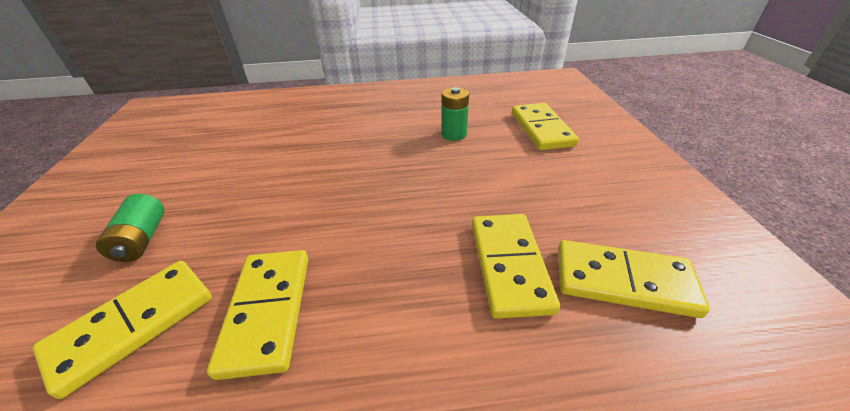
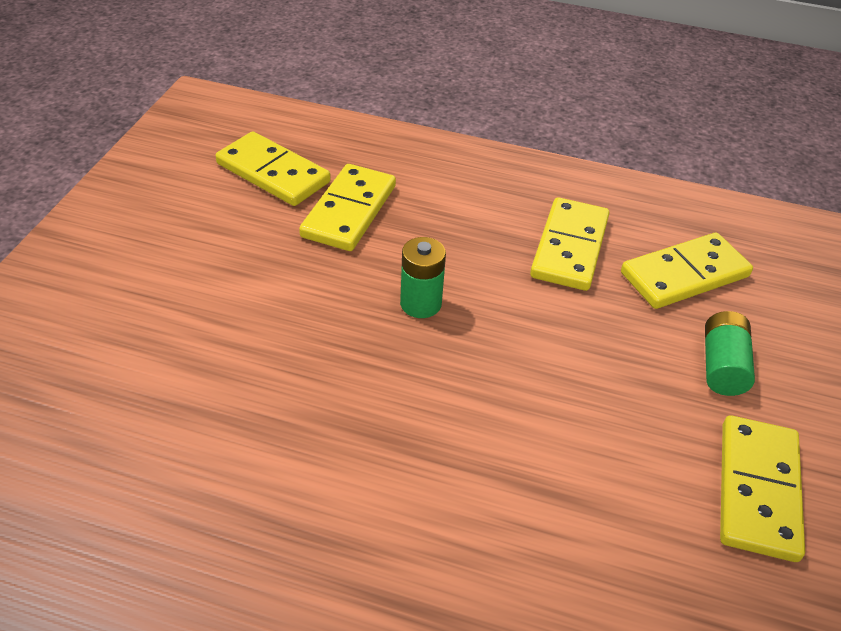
camera: 160 degrees left, 5 degrees up
(454, 134) = (251, 399): green battery -> green battery (420, 304)
(541, 129) = (110, 354): yellow domino -> yellow domino (757, 490)

